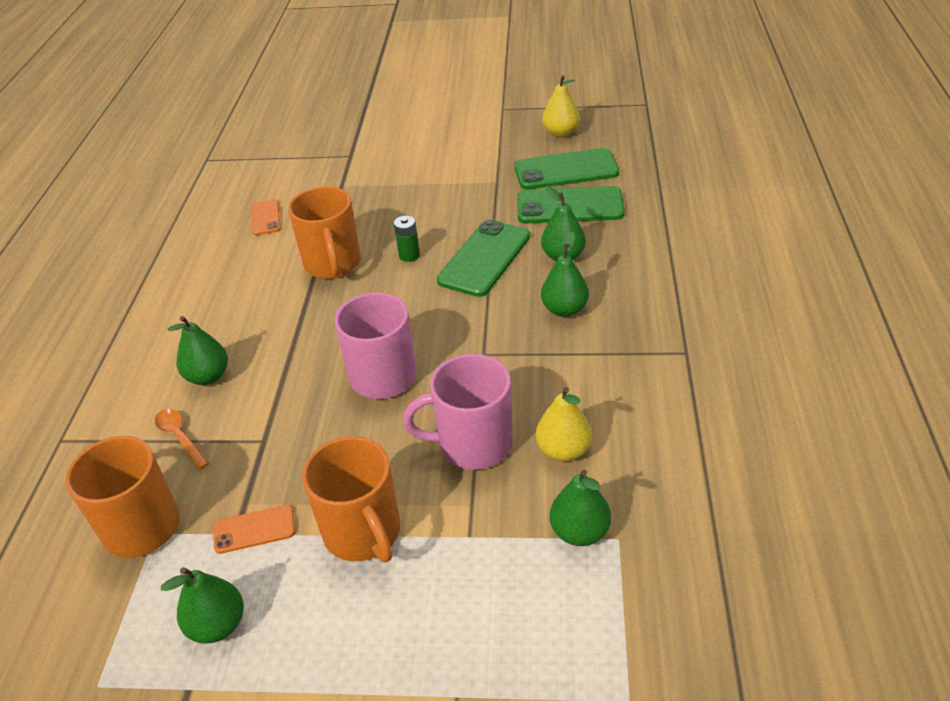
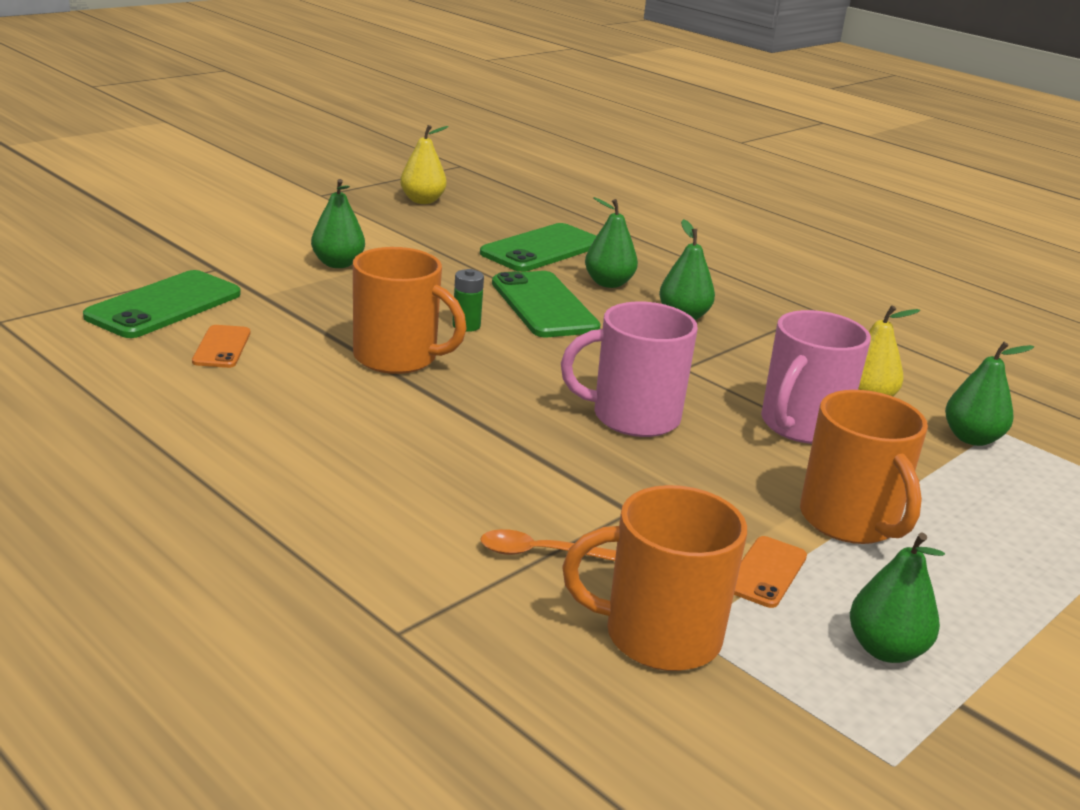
camera: 55 degrees left, 15 degrees down
(208, 376) = (458, 495): green pear -> green pear (338, 264)
(266, 217) = (222, 347): orange phone -> orange phone turned 60 degrees clockwise
(363, 533) = (850, 521): orange mug -> orange mug turned 60 degrees clockwise
(566, 170) = (484, 225): green phone -> green phone (164, 305)

